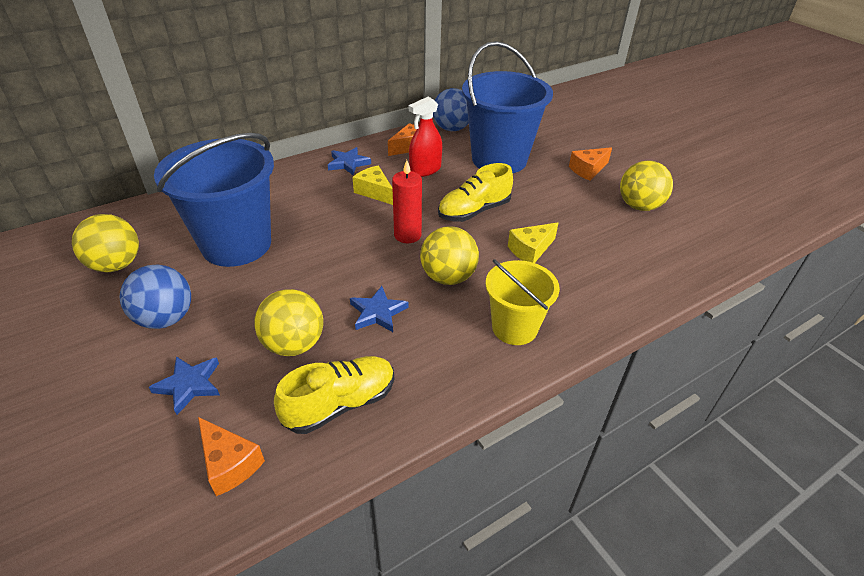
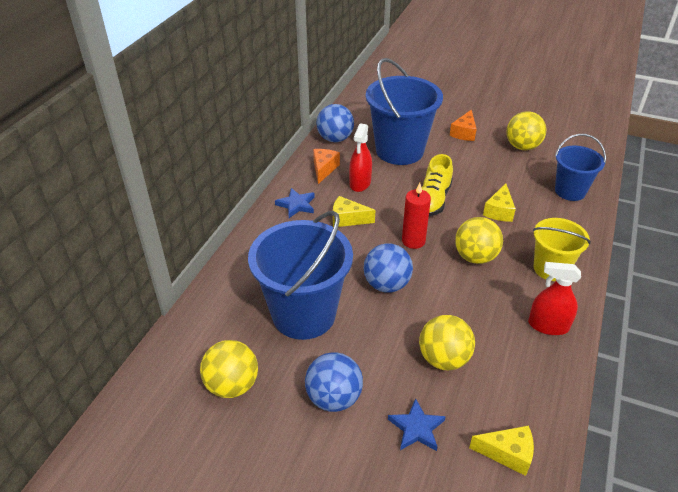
camera: 35 degrees left, 0 degrees up
(229, 463) = (507, 453): orange cheese -> yellow cheese
(333, 257) = (386, 284): none -> blue ball
(340, 404) = (519, 376): yellow shoe -> none
(378, 312) = (465, 306): blue star -> none
(436, 377) = (548, 326): none -> red spray bottle
(641, 269) = (570, 191): none -> blue bucket

